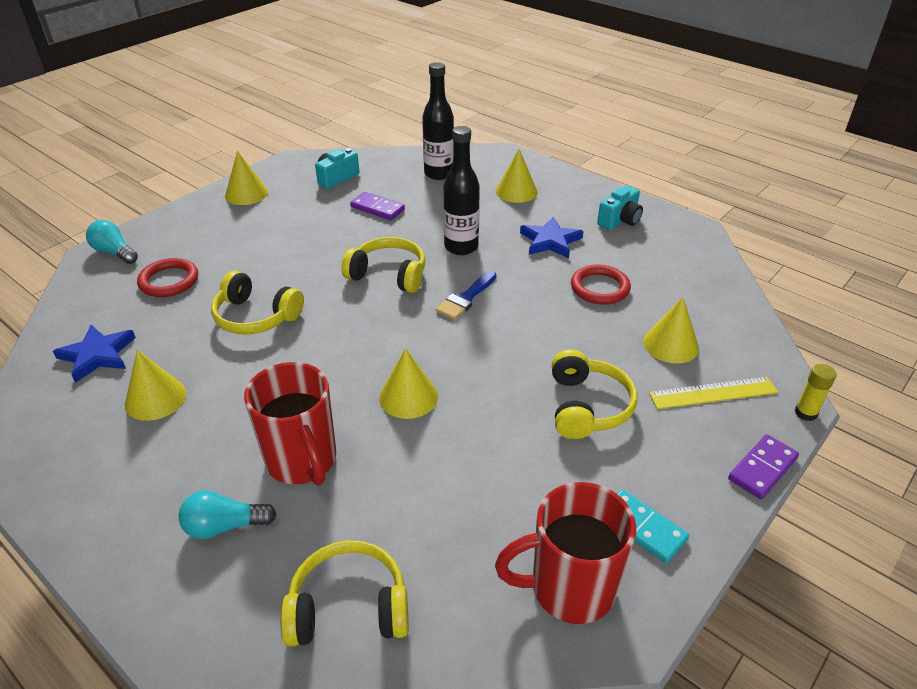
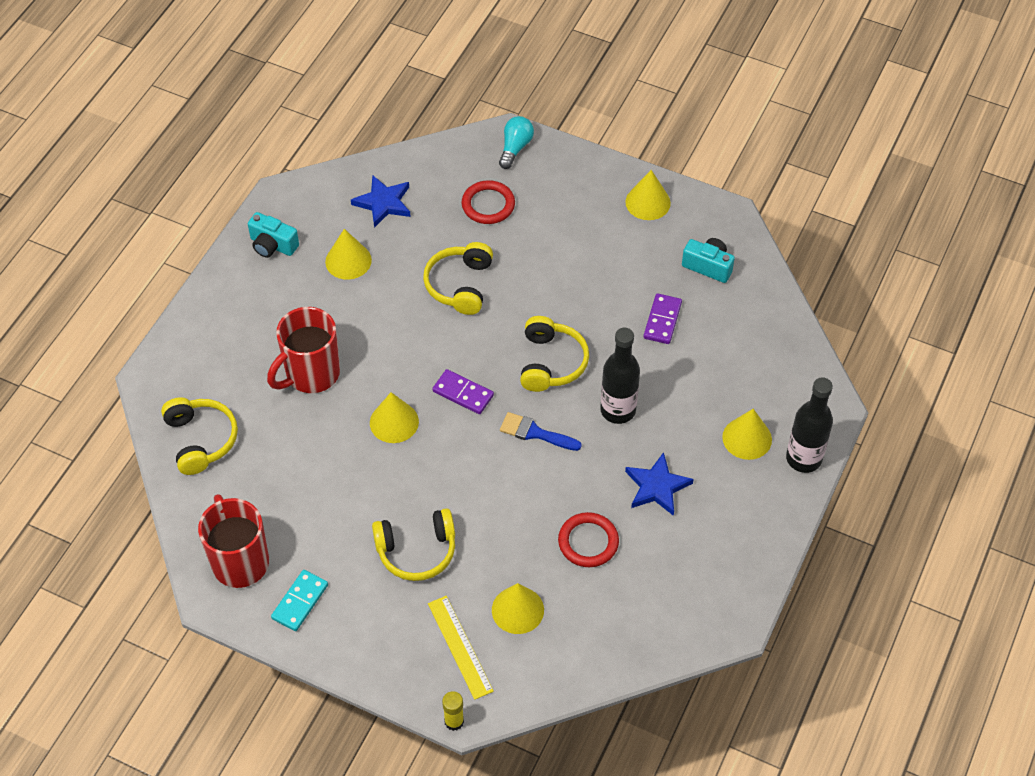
camera: 75 degrees right, 15 degrees up
(224, 526) = (245, 351): turquoise light bulb -> none
(439, 173) = (756, 356): black bottle -> black bottle (803, 458)
(620, 220) = (723, 548): turquoise camera -> turquoise camera (272, 245)
(762, 469) = (378, 684): purple domino -> purple domino (463, 393)

